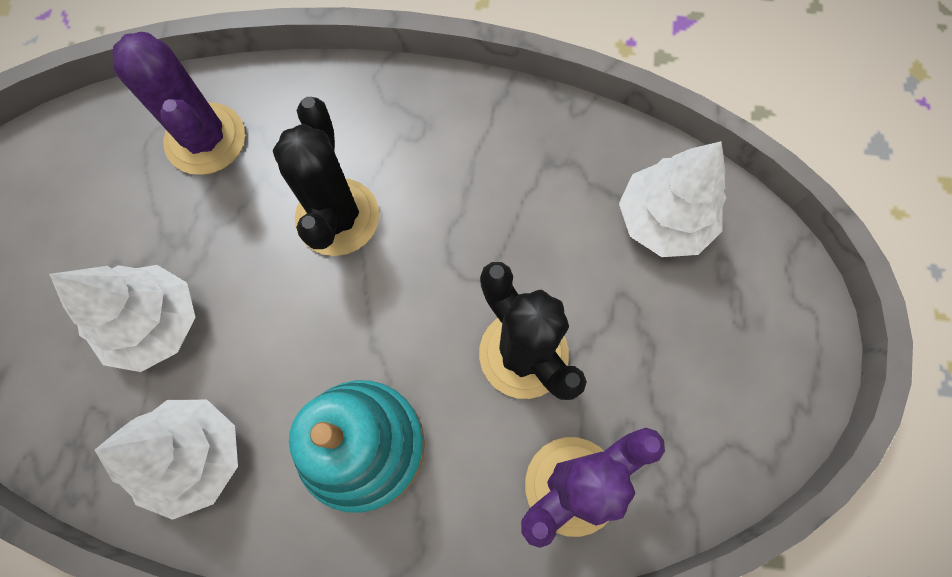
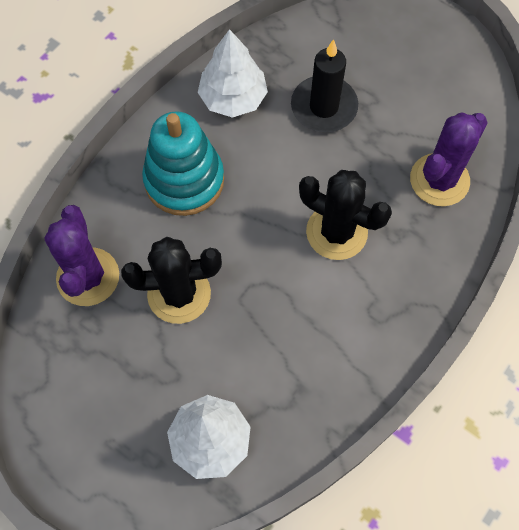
camera: 120 degrees right, 5 degrees down
(154, 324) = (324, 107): white tree -> black candle
(205, 139) = (439, 180): purple cactus -> purple cactus turned 45 degrees counterclockwise

